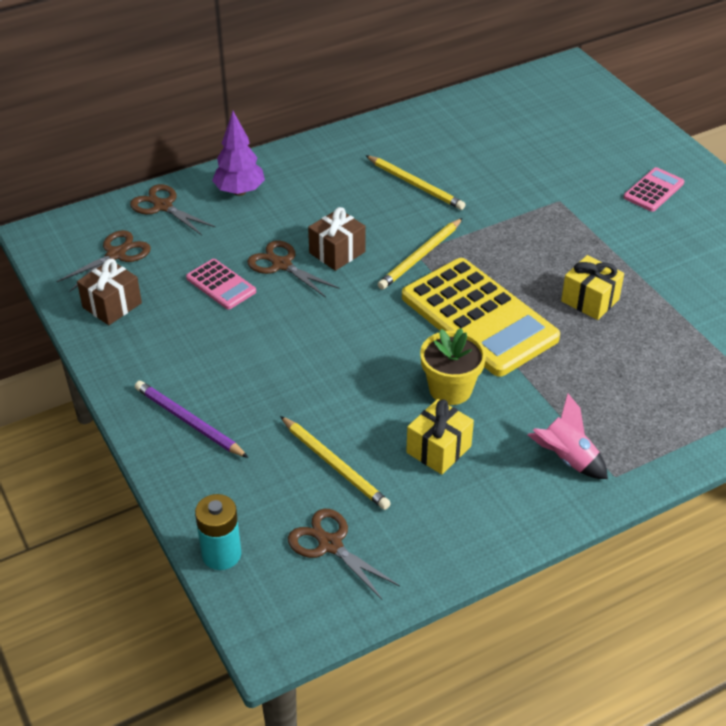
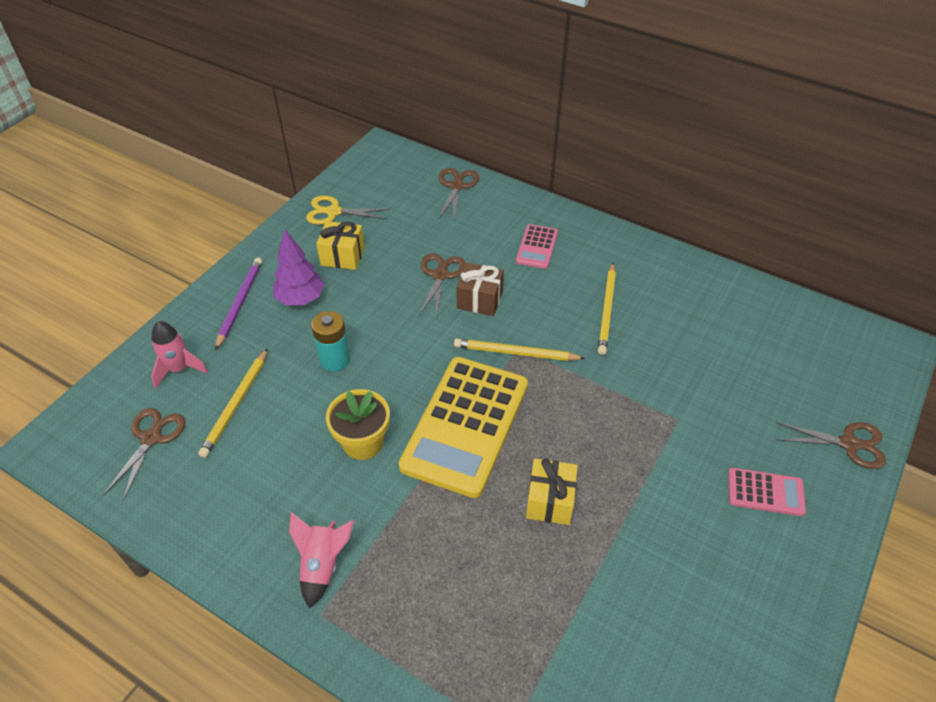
camera: 60 degrees right, 5 degrees up
(112, 305) = (334, 212): brown gift -> yellow scissors
(116, 254) = (387, 189): brown scissors -> brown scissors (848, 444)
(221, 285) = (393, 254): pink calculator -> pink calculator (536, 247)
(221, 554) = (118, 380): turquoise battery -> turquoise battery (335, 359)
(239, 191) = (506, 215): purple tree -> purple tree (301, 299)
(247, 497) = (179, 369): none -> pink rocket
(439, 449) = (286, 464): yellow gift -> yellow gift (342, 256)

